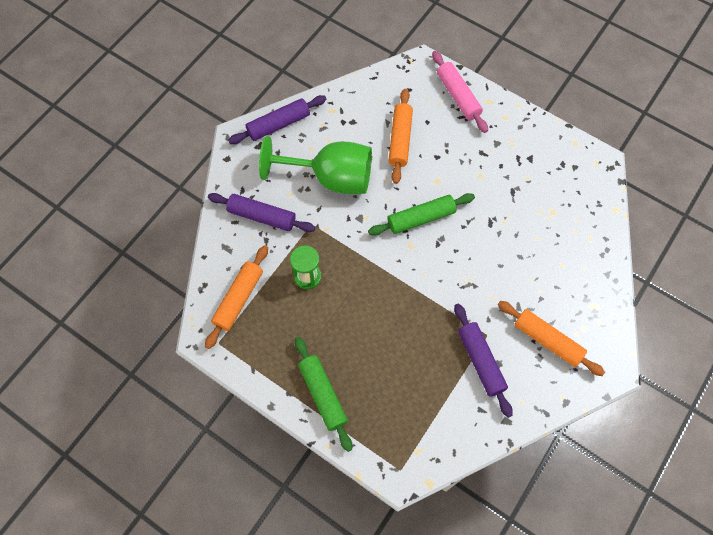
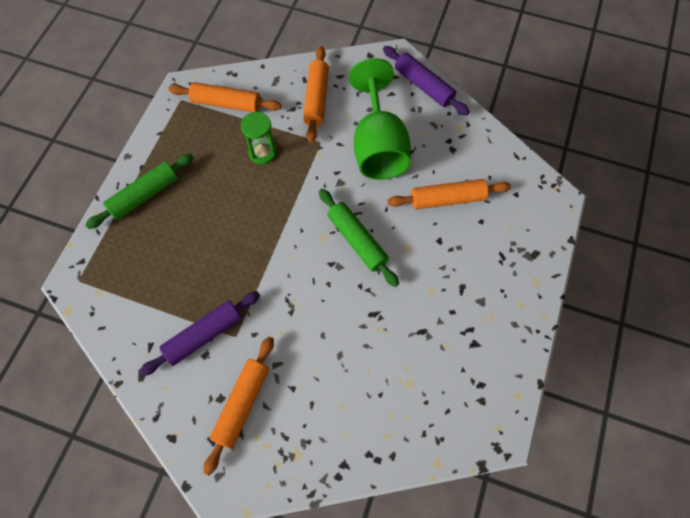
camera: 75 degrees right, 0 degrees up
(262, 216) = (316, 99): purple rolling pin -> orange rolling pin
(458, 96) = (529, 246): pink rolling pin -> none

